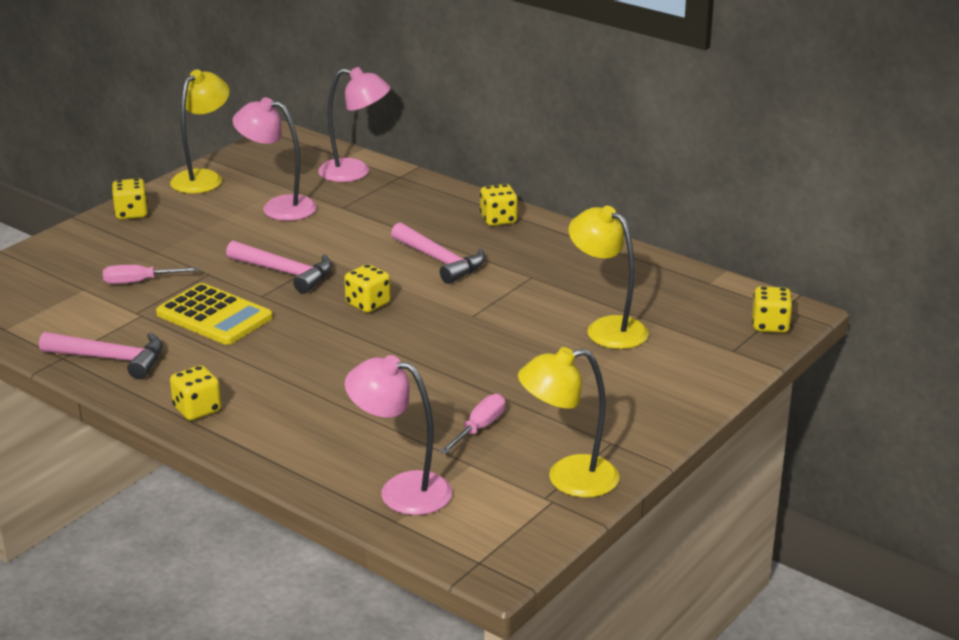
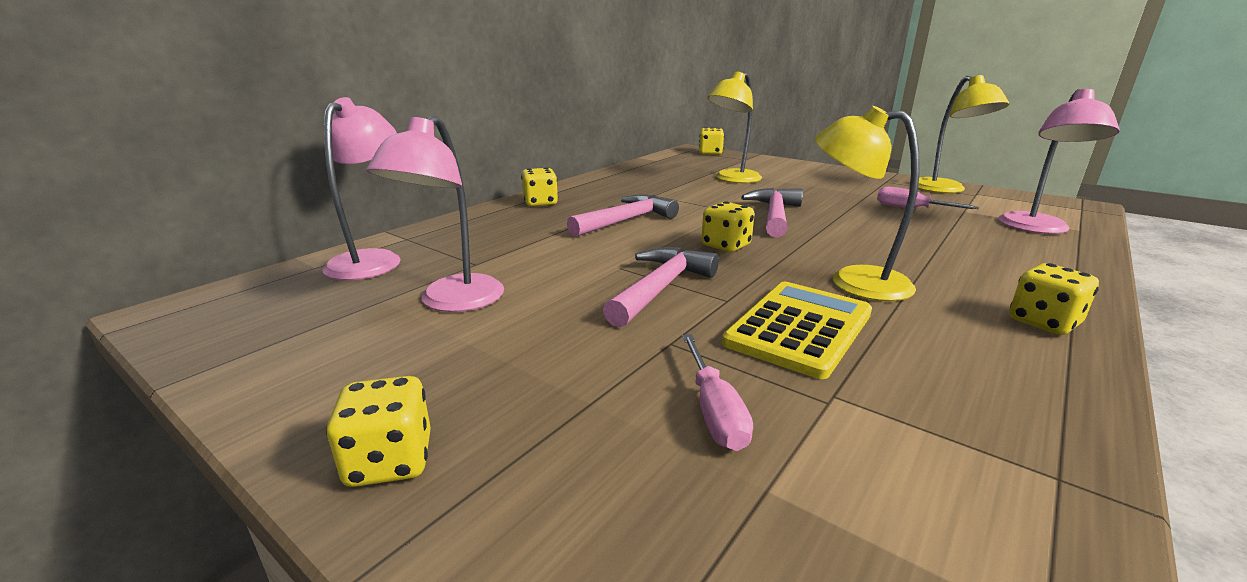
camera: 90 degrees left, 5 degrees down
(111, 359) = (1001, 410): pink hammer -> pink hammer (774, 215)
(203, 178) = (273, 378): yellow lamp -> yellow lamp (853, 281)

